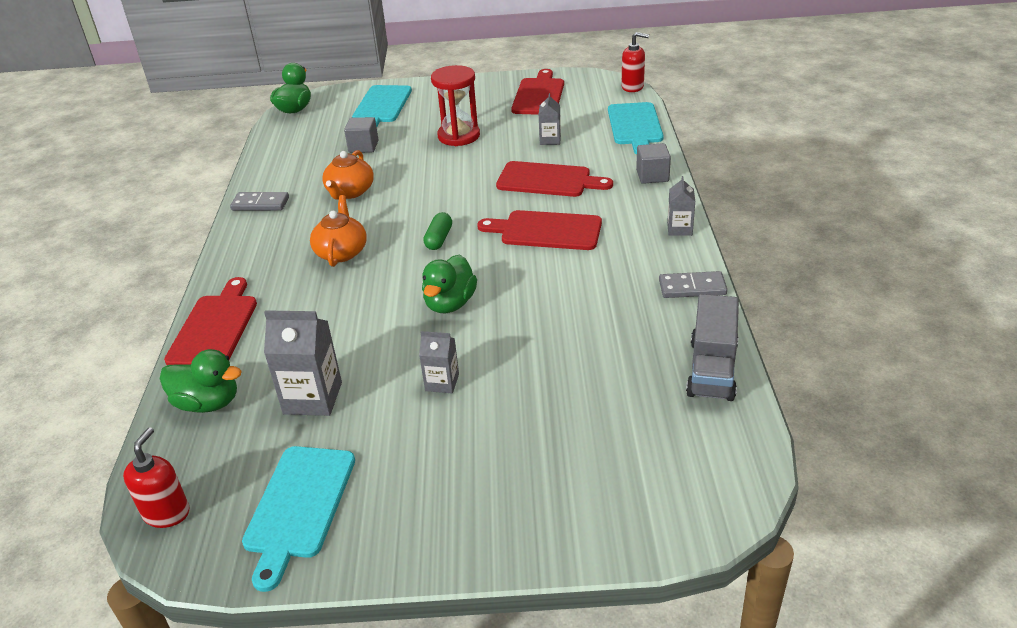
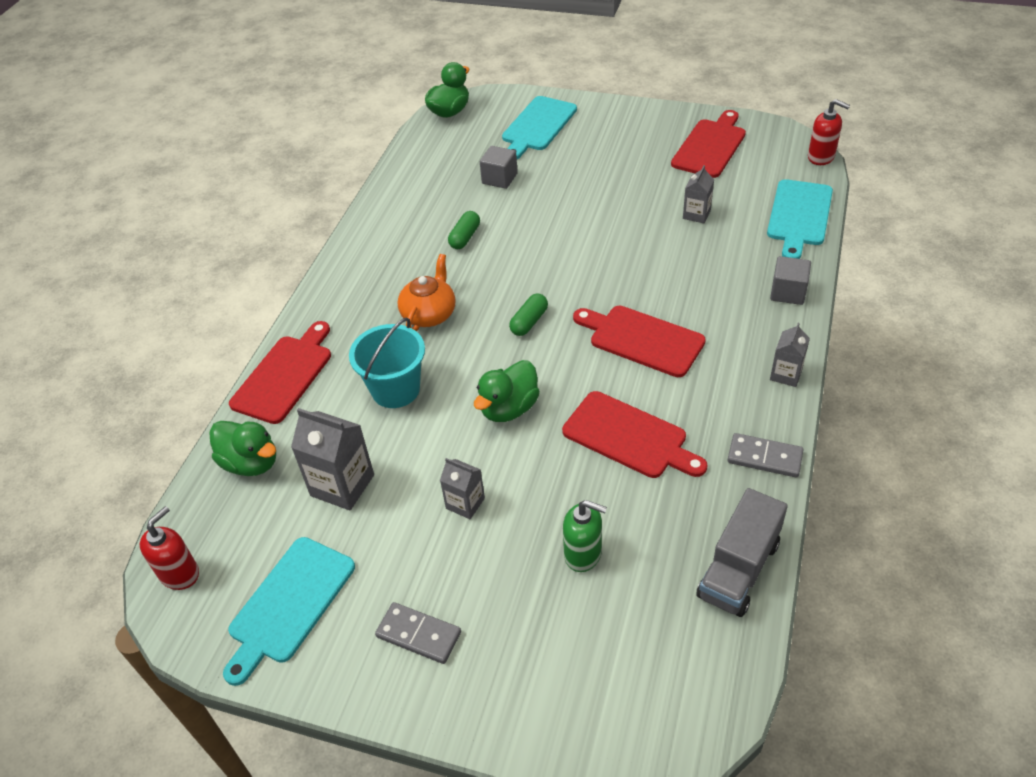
camera: 20 degrees right, 10 degrees up
(260, 204) = (375, 231): grey domino -> grey domino (419, 634)
(334, 314) = (395, 389): none -> turquoise bucket
(350, 192) = (465, 237): orange teapot -> green capsule
(459, 136) = (601, 186): red hourglass -> none
(548, 180) = (671, 271): red cutting board -> red cutting board (629, 437)
(571, 393) = (583, 554): none -> green soap dispenser

